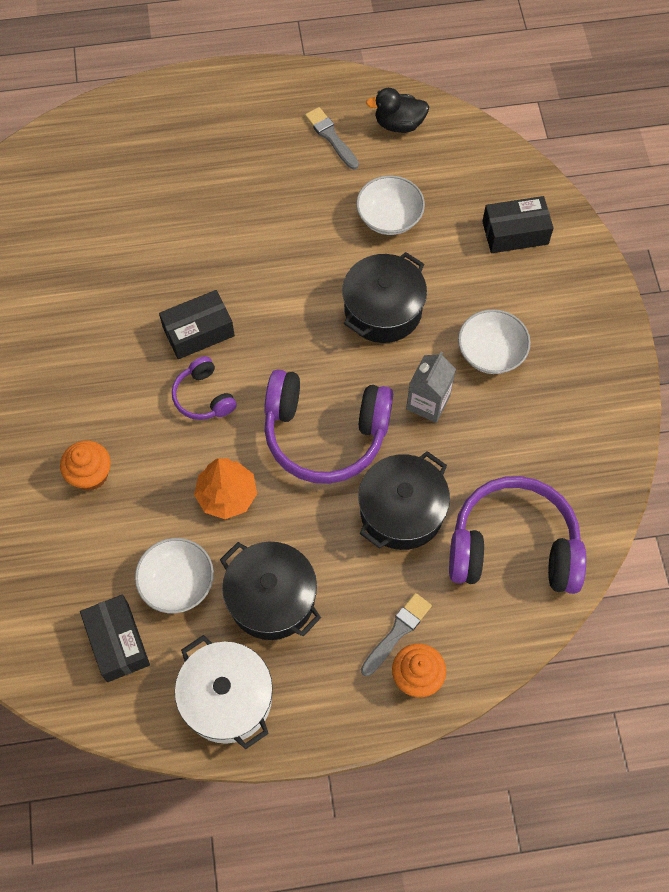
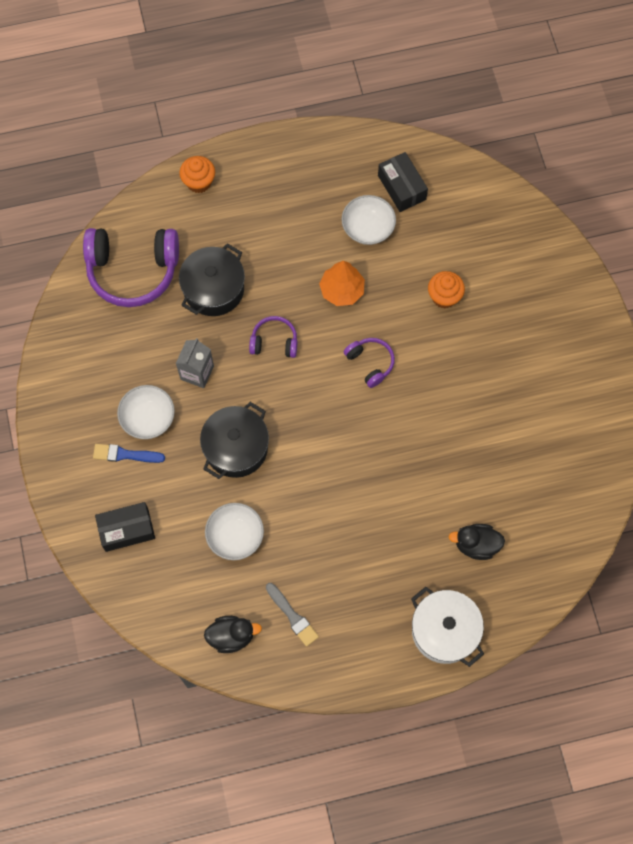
camera: 175 degrees right, 5 degrees up
(116, 188) = (476, 545): none -> black duck
(198, 332) = (383, 416): black box -> none
(227, 698) = (323, 160): white pot -> white pot (444, 631)
(271, 598) = (301, 223): black pot -> none
(325, 433) = (274, 342): purple headphones -> purple headphones, size x0.50
(397, 632) = (213, 208): grey brush -> none
(519, 313) = (125, 454): none -> blue brush

